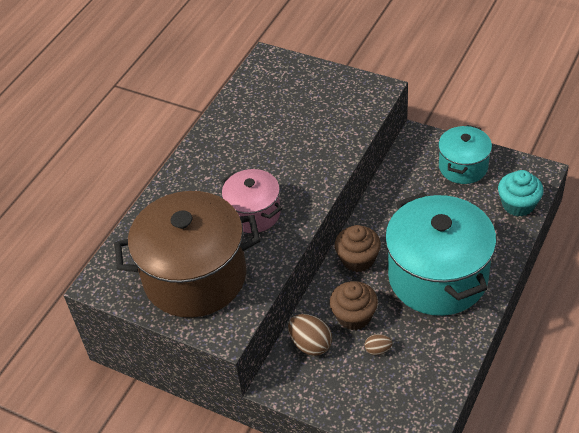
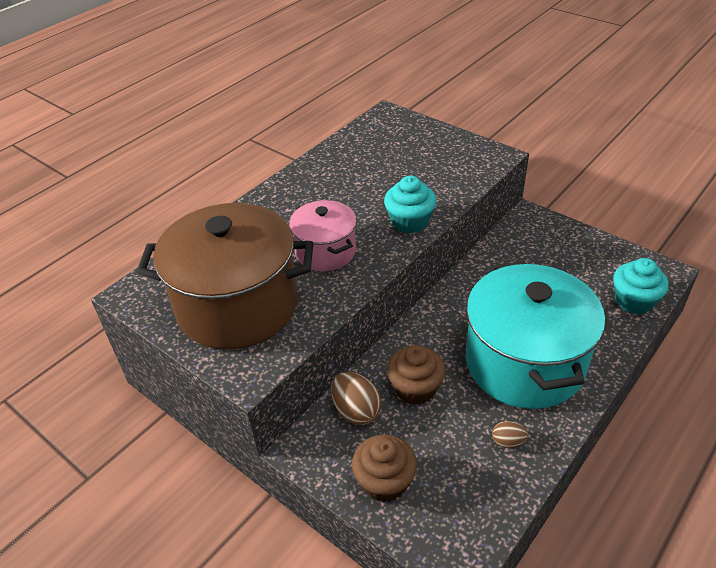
camera: 10 degrees right, 5 degrees down
(318, 171) = (409, 221): none -> turquoise cupcake
(358, 259) = (435, 327): brown cupcake -> brown cupcake (384, 481)
(378, 350) = (434, 433): brown egg -> brown egg (508, 441)
(463, 167) = (575, 252): turquoise pot -> none

